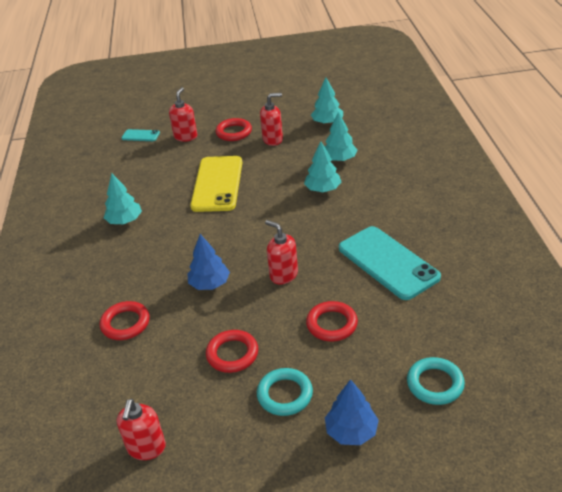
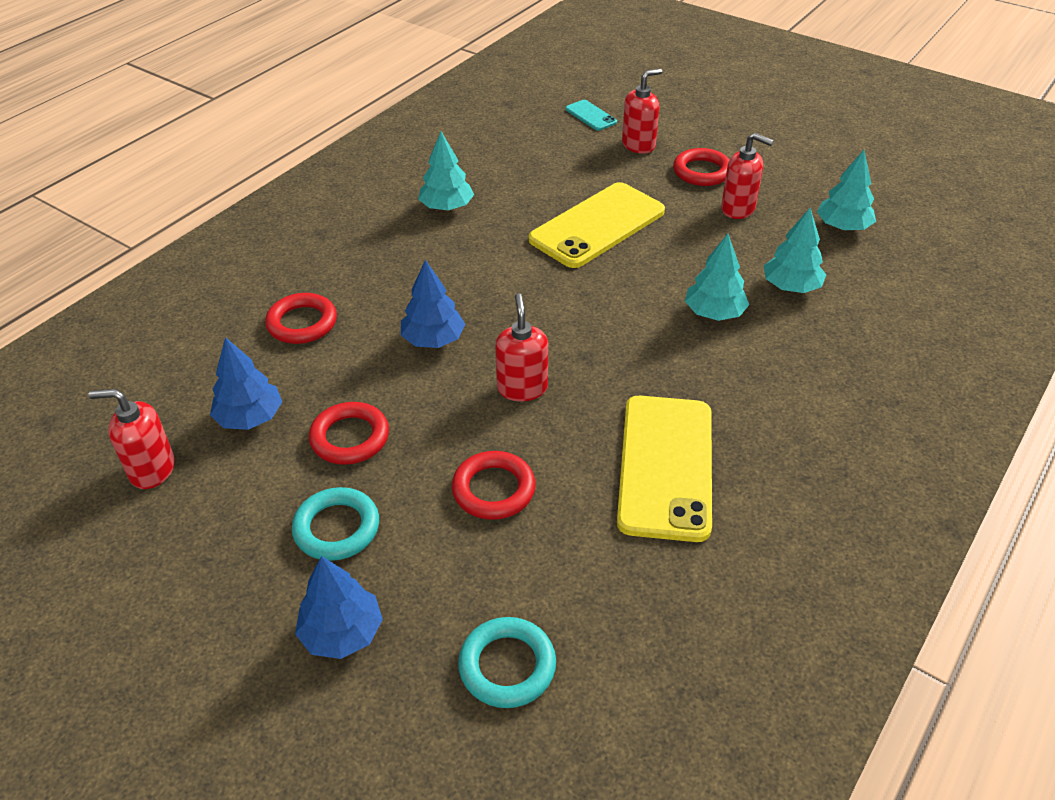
camera: 40 degrees right, 5 degrees up
(146, 448) = (152, 470): red soap dispenser -> red soap dispenser turned 45 degrees clockwise
(165, 385) = (250, 418): none -> blue tree
(388, 262) = (665, 466): turquoise phone -> yellow phone

